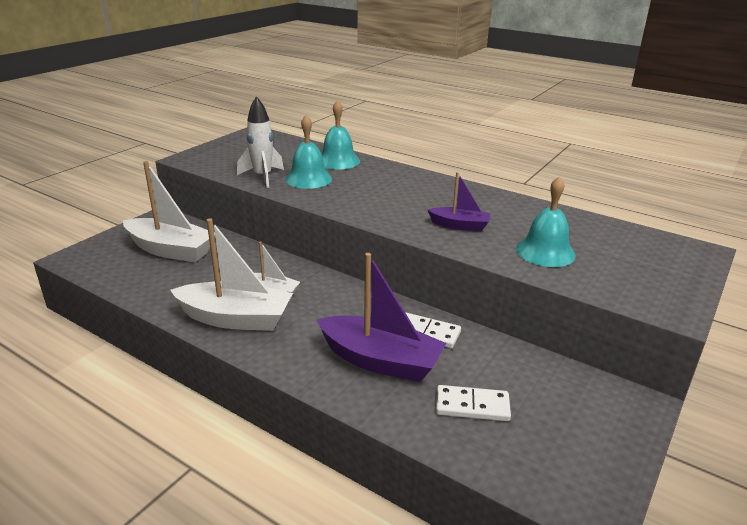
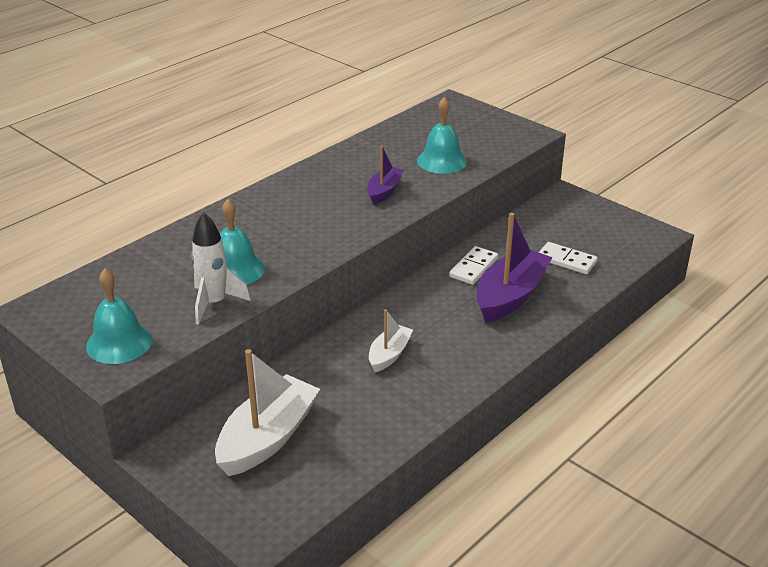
camera: 80 degrees left, 5 degrees up
(235, 318) = (434, 379): white boat -> none
(338, 161) = (186, 245): turquoise bell -> turquoise bell (119, 343)
(472, 406) = (566, 260): white domino -> white domino turned 75 degrees counterclockwise

